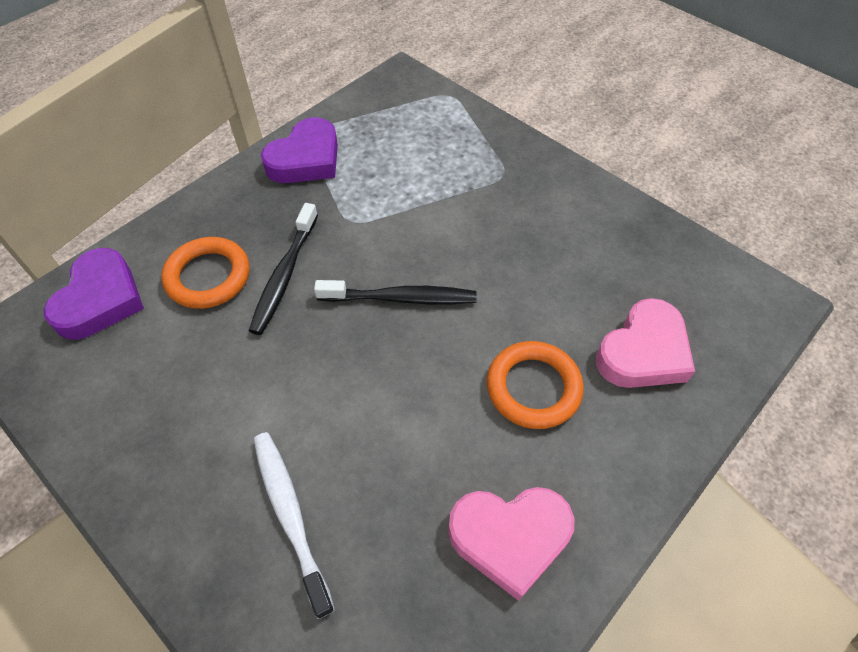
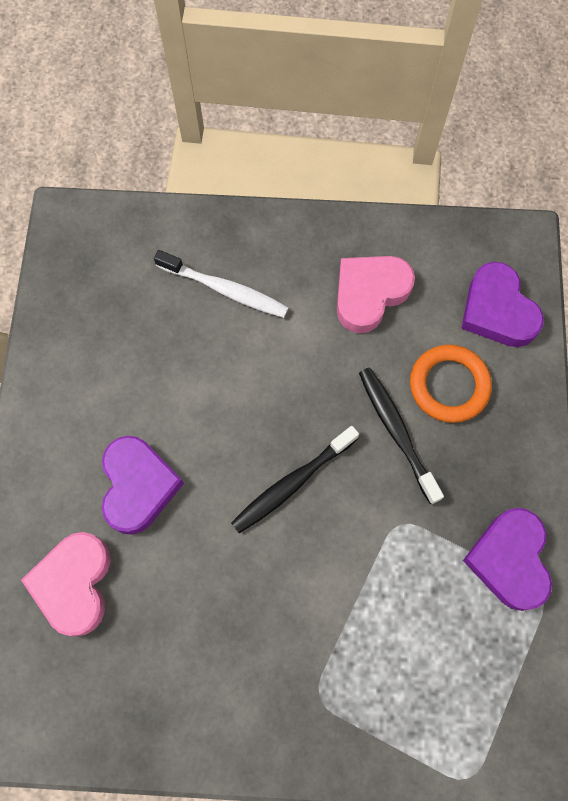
camera: 140 degrees right, 15 degrees up
(510, 537) = (86, 374): pink heart -> pink heart (369, 294)
(533, 388) = (138, 486): orange ring -> purple heart

